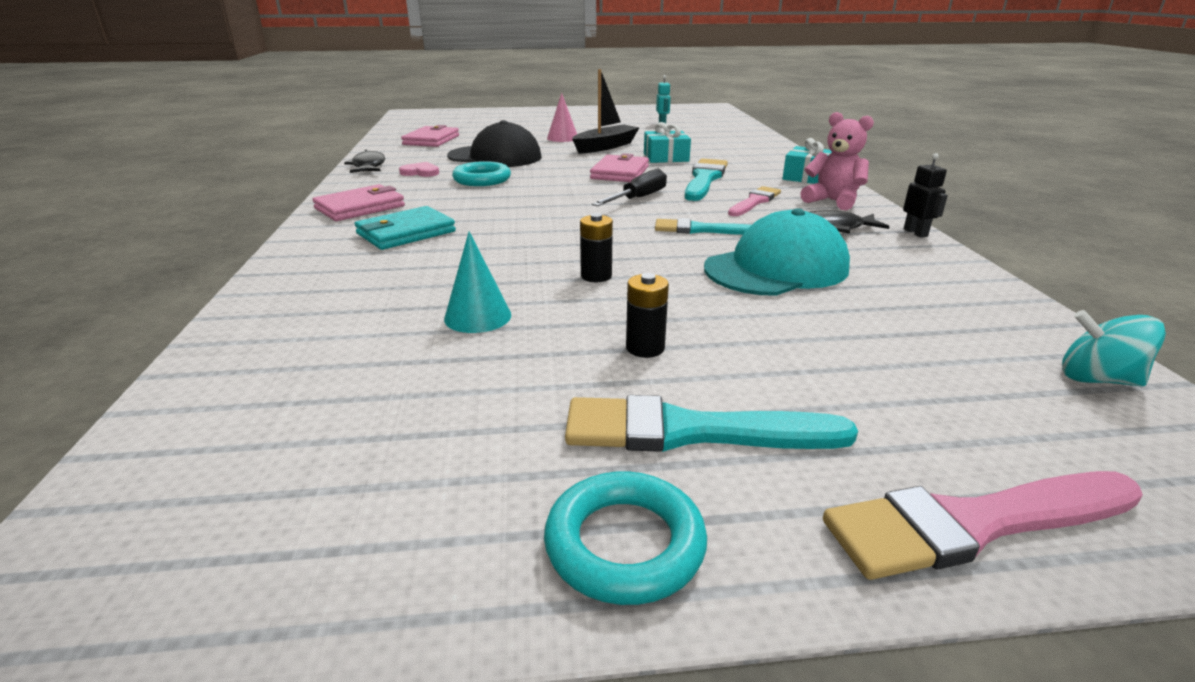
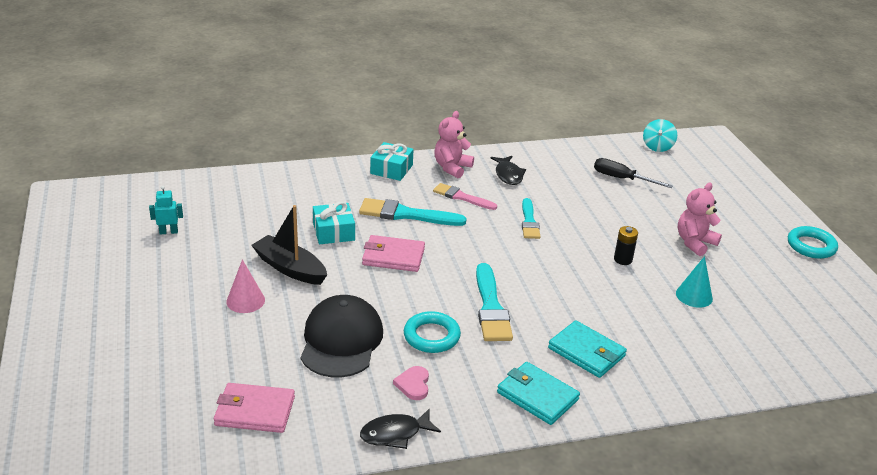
camera: 100 degrees left, 5 degrees up
(360, 207) = (537, 396): pink wallet -> turquoise wallet
(638, 198) = (468, 246): black screwdriver -> black screwdriver (622, 179)
(645, 348) = (694, 243): black battery -> pink teddy bear
(690, 431) = (748, 233): turquoise brush -> turquoise brush (491, 307)
(776, 268) = (582, 200): turquoise cap -> none
(915, 233) = (507, 151): black robot -> none
(973, 524) = (758, 188): pink brush -> none

